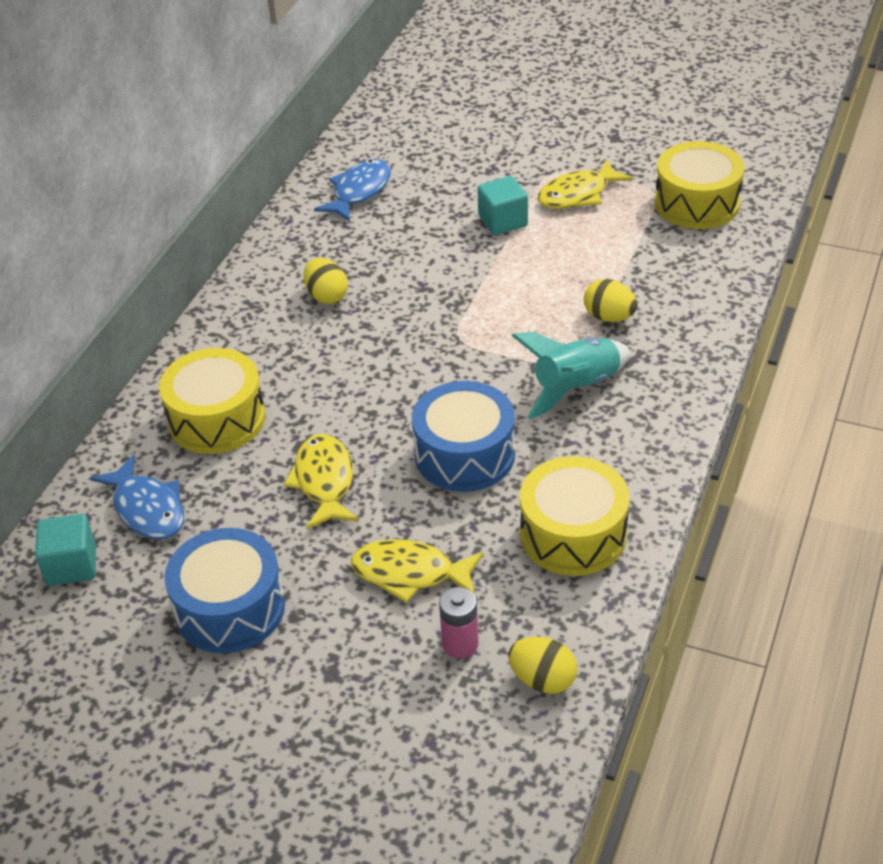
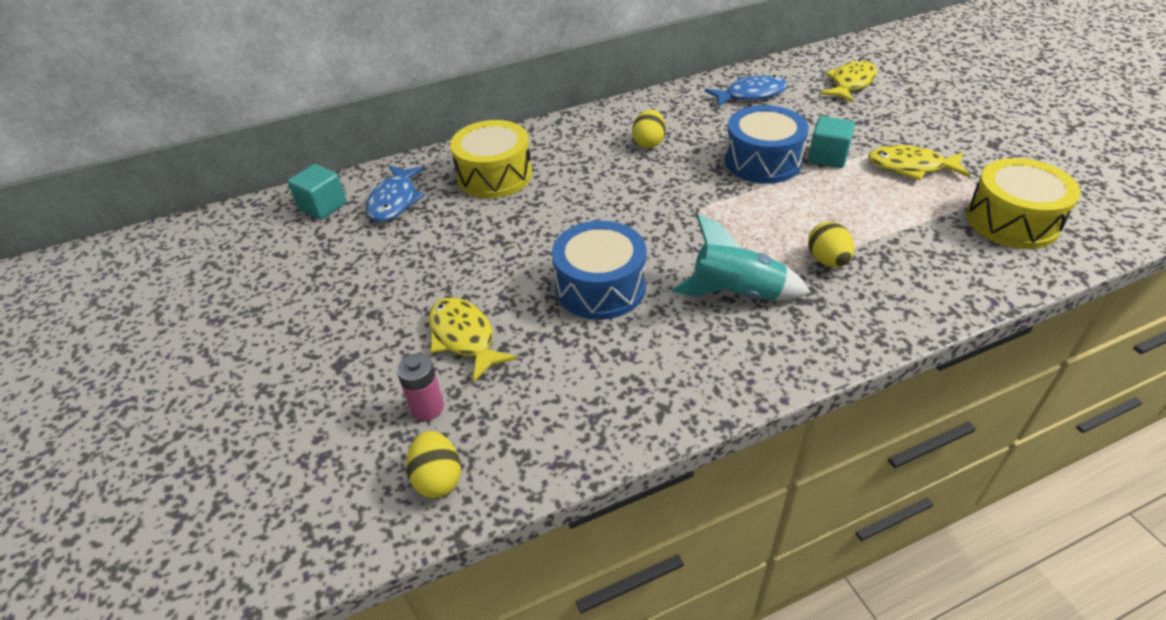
camera: 45 degrees right, 0 degrees up
(230, 608) = (351, 283): blue drum -> blue drum (762, 161)
(324, 481) = (498, 247): yellow fish -> yellow fish (850, 83)
(573, 534) = (597, 392): yellow drum -> none

